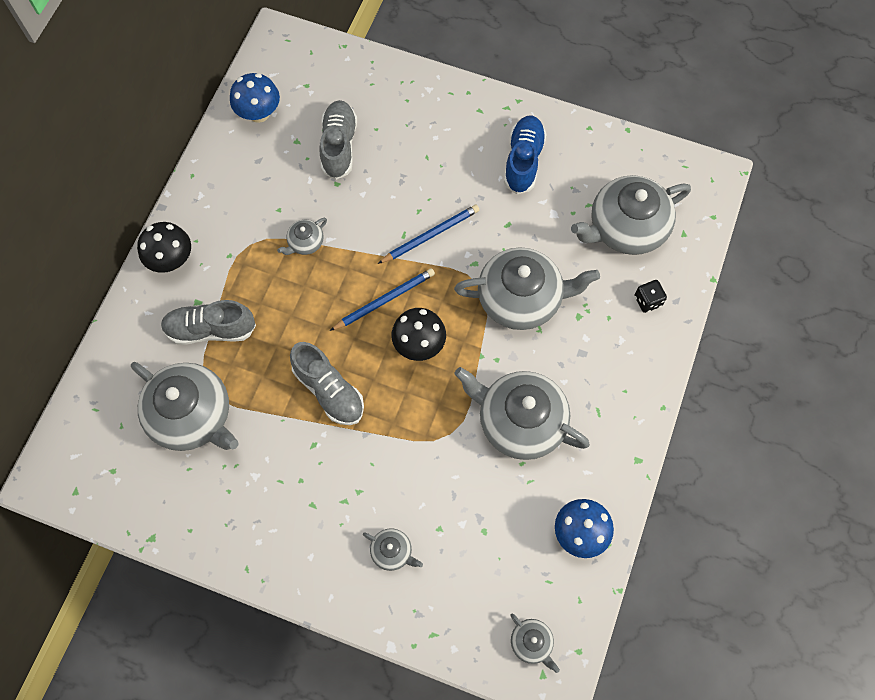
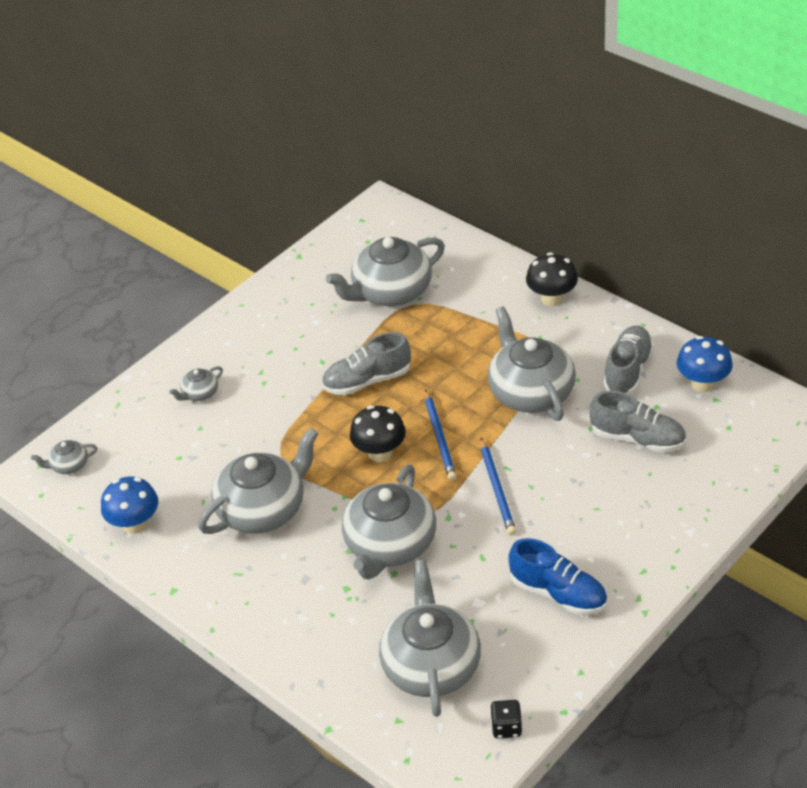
camera: 115 degrees right, 25 degrees down
(210, 329) = (467, 314): grey shoe -> grey shoe (628, 371)
(305, 242) = (530, 392): grey teapot -> grey teapot, size x2.24
(647, 301) = (333, 655): black dice -> black dice (506, 727)

